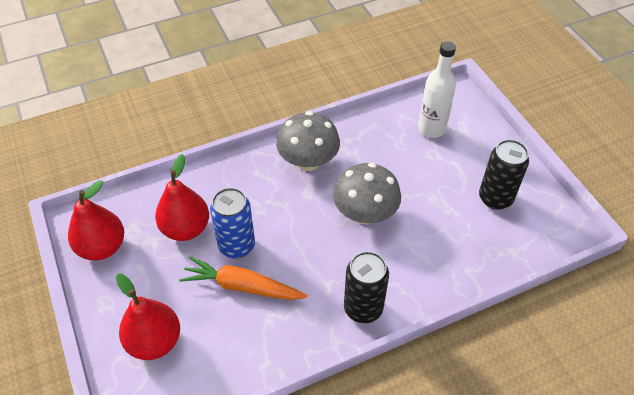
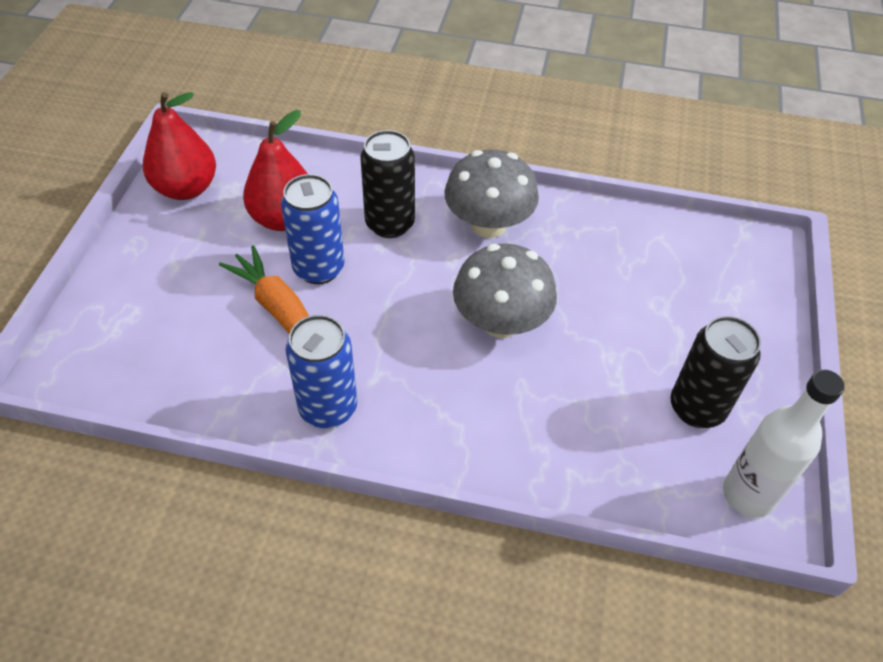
camera: 35 degrees right, 0 degrees up
(154, 341) = (143, 312): red pear -> none
(319, 322) = (328, 408): none -> blue can
(363, 308) = (392, 427): black can -> black can (390, 224)
(431, 129) = (687, 273): white bottle -> white bottle (748, 494)

